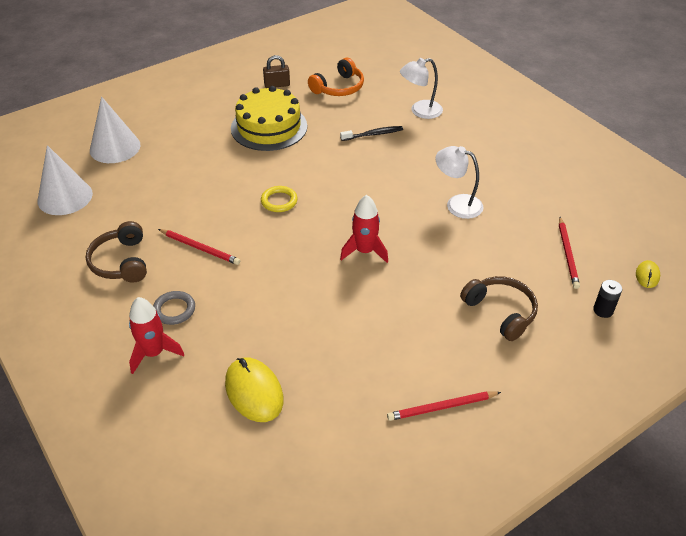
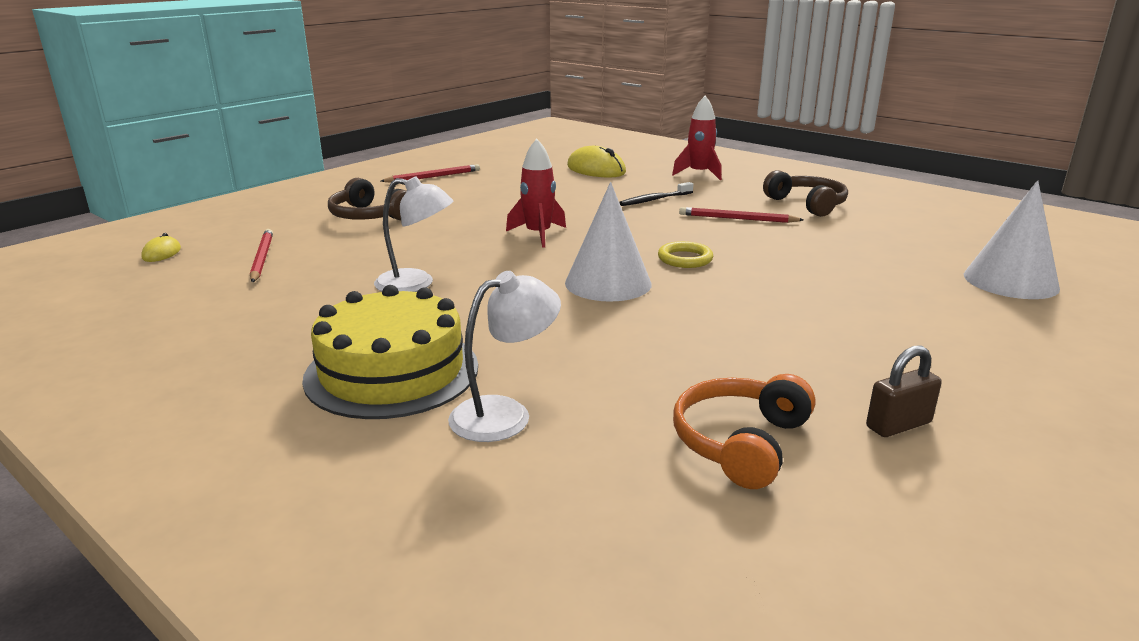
camera: 165 degrees right, 20 degrees down
(65, 197) = (965, 233): white cone -> white cone (608, 283)
(174, 310) = (711, 189): grey ring -> none
(269, 127) = (806, 339): yellow cake -> yellow cake (392, 372)
(373, 134) = (593, 354): black toothbrush -> black toothbrush (655, 200)
(603, 310) = (245, 227): black battery -> none

